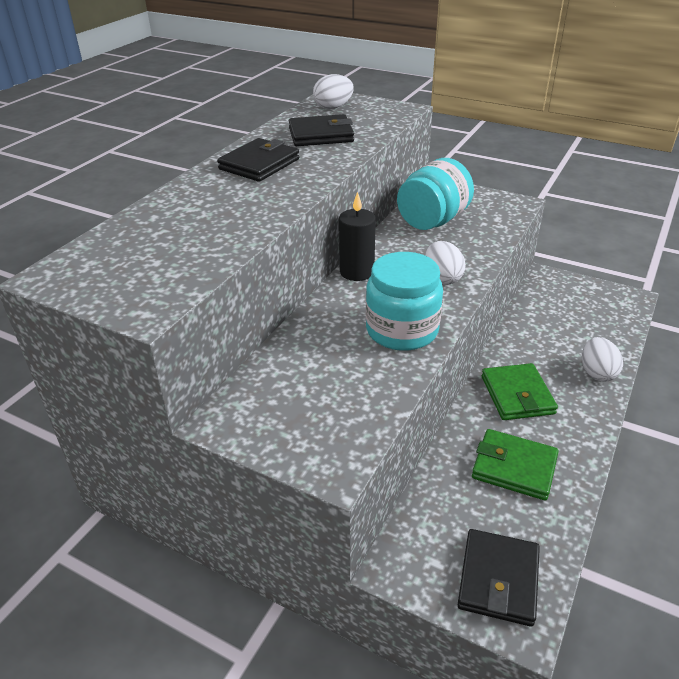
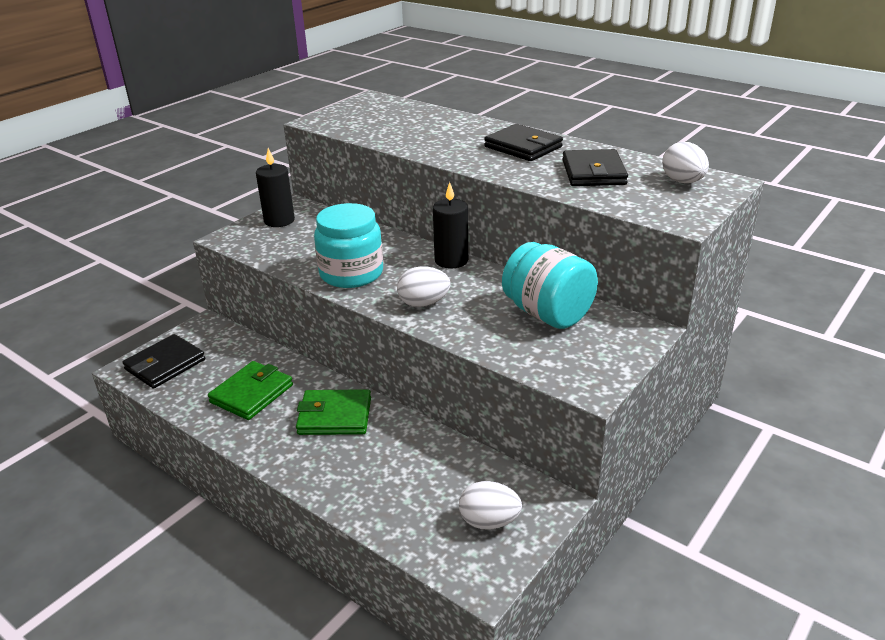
camera: 100 degrees right, 5 degrees down
(273, 423) = (279, 220): none -> black candle
(498, 579) = (165, 365): black wallet -> black wallet turned 75 degrees counterclockwise
(597, 373) = (342, 486): white egg -> white egg (489, 521)

